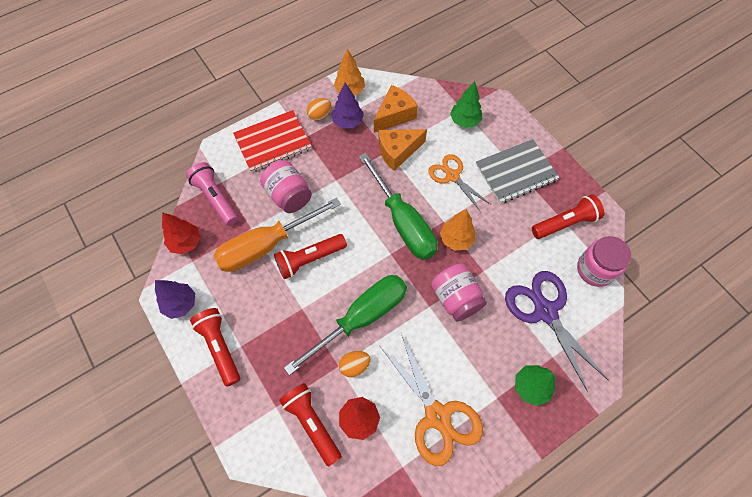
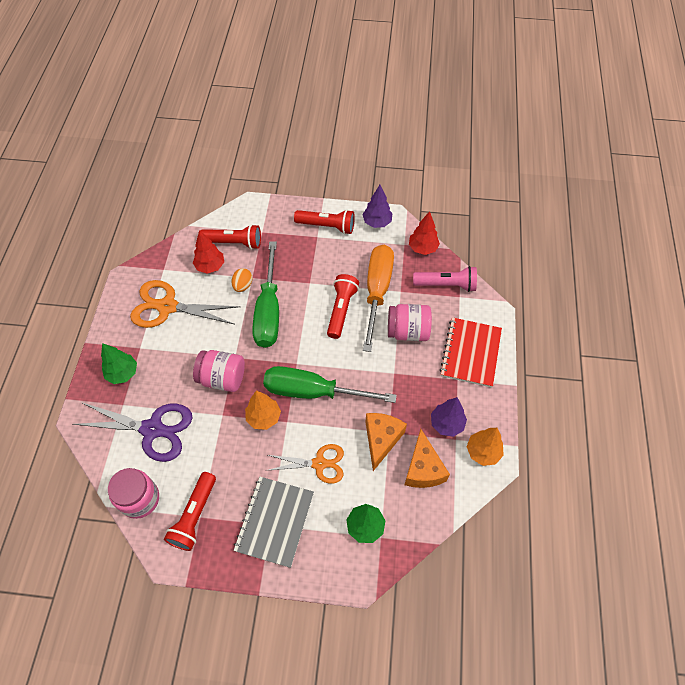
camera: 130 degrees right, 5 degrees down
(320, 115) = (472, 407): orange egg -> none

